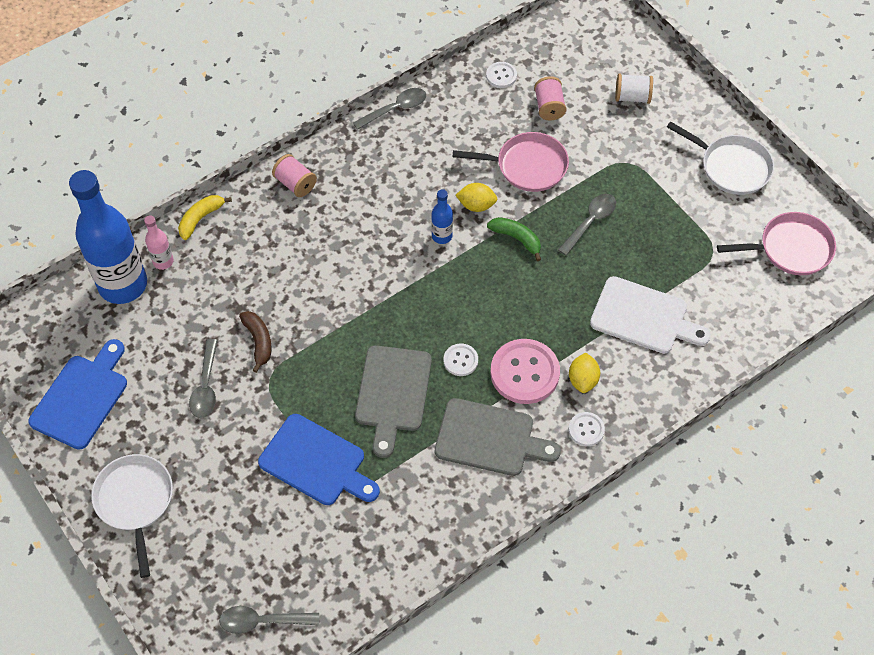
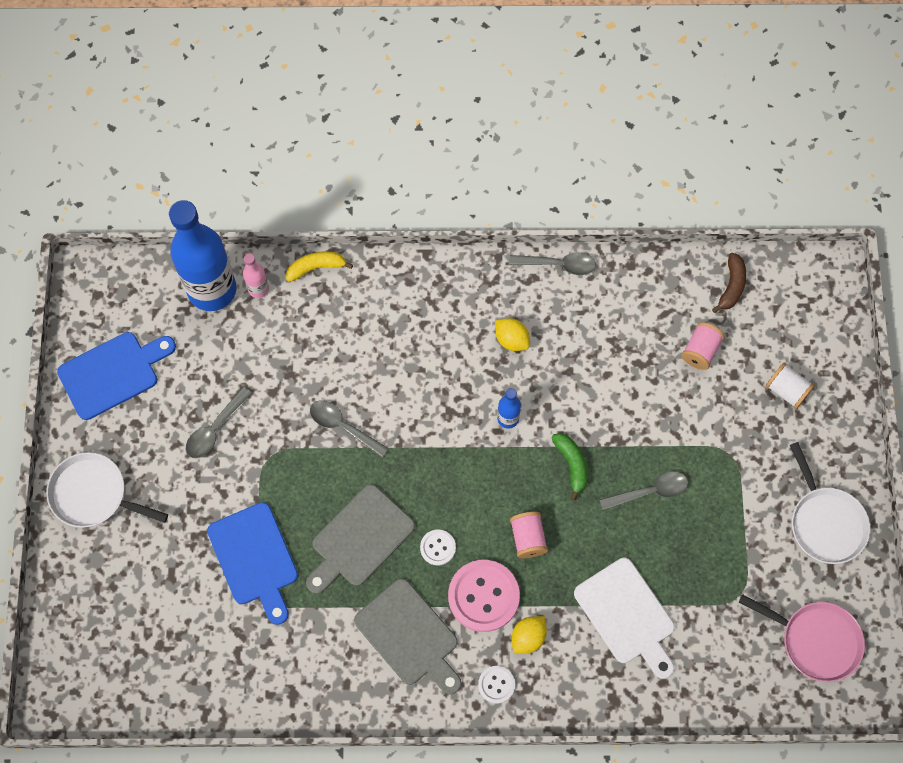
camera: 35 degrees right, 10 degrees up
(135, 501) = (93, 494): white pan -> white pan turned 90 degrees counterclockwise
(258, 341) = (284, 416): brown banana -> brown banana (731, 286)
(262, 621) = (119, 666): grey spoon -> grey spoon (343, 427)
(295, 183) = (418, 284): pink spool -> pink spool (528, 538)
(476, 205) = (560, 408): yellow lemon -> yellow lemon (511, 340)
(501, 76) = (680, 291): white button -> none
(527, 166) = (635, 399): pink pan -> none

